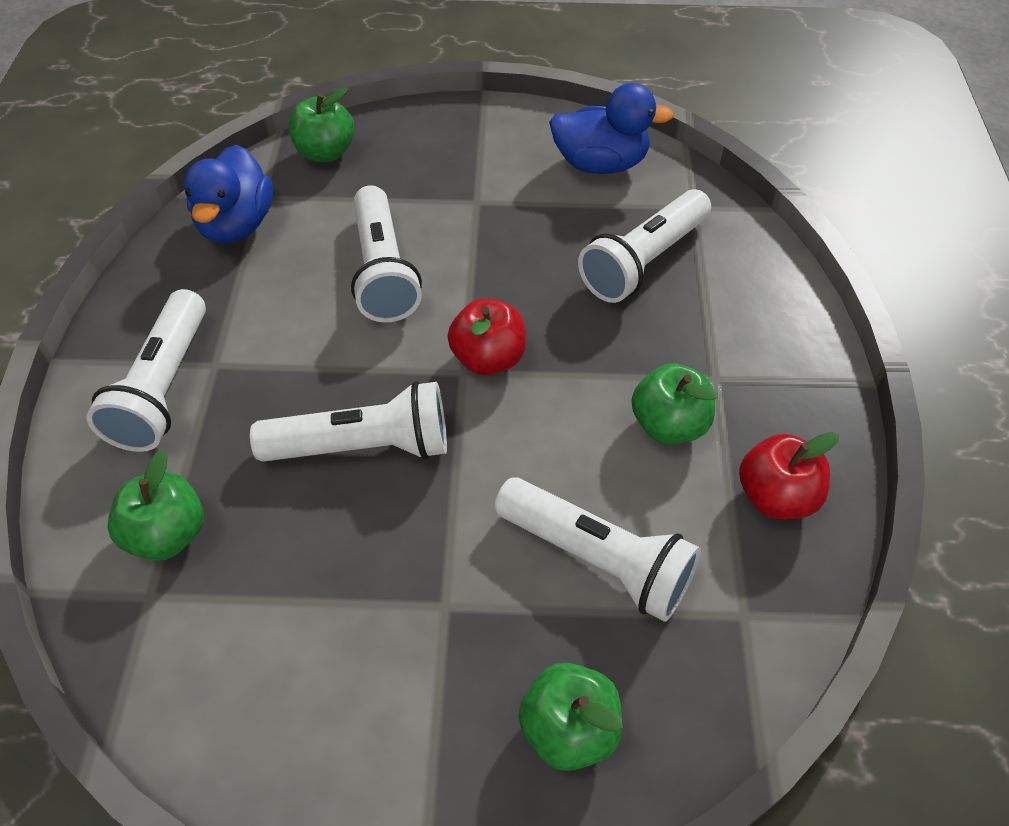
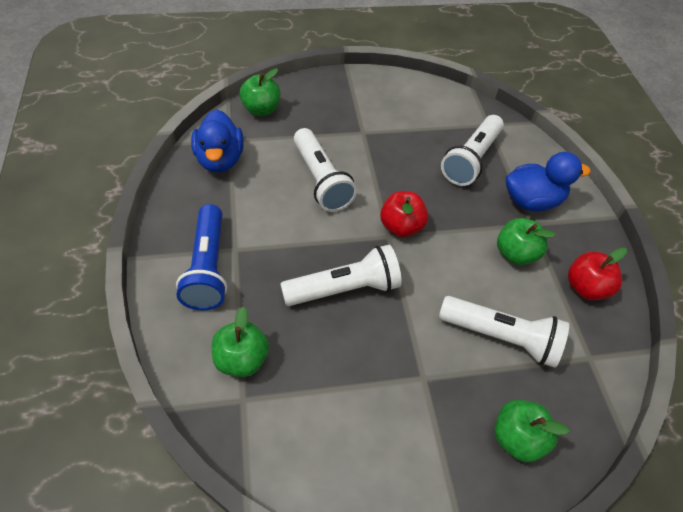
camera: 15 degrees left, 0 degrees up
(164, 387) = (208, 267): white flashlight -> blue flashlight
(600, 164) = (428, 103): blue duck -> blue duck (531, 201)

